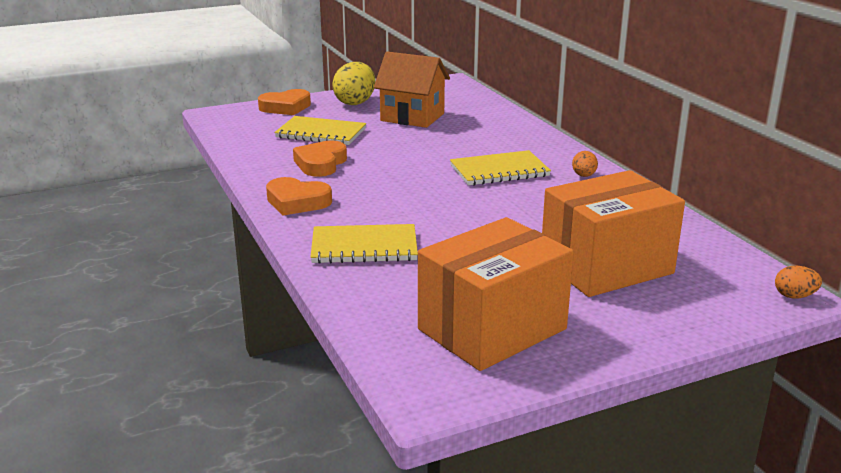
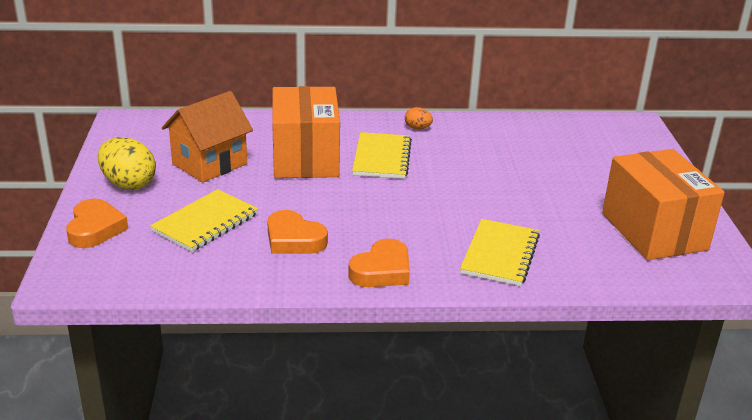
camera: 70 degrees left, 5 degrees up
(606, 267) = (578, 166): orange box -> orange box (305, 158)
(794, 296) = (638, 123): orange egg -> none

